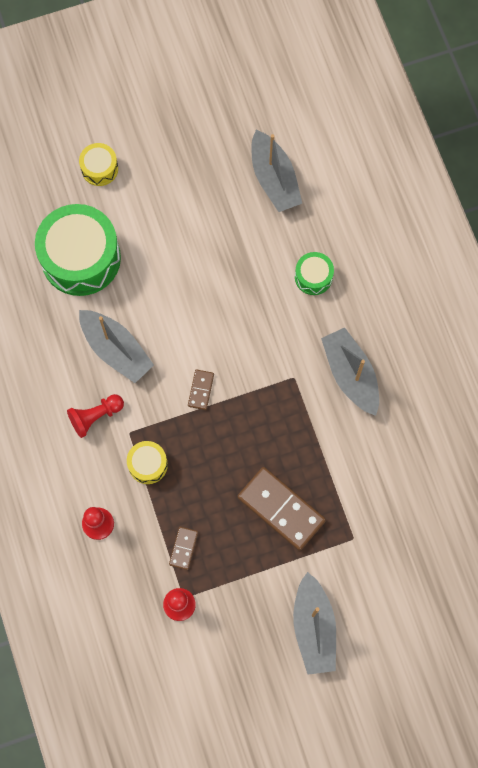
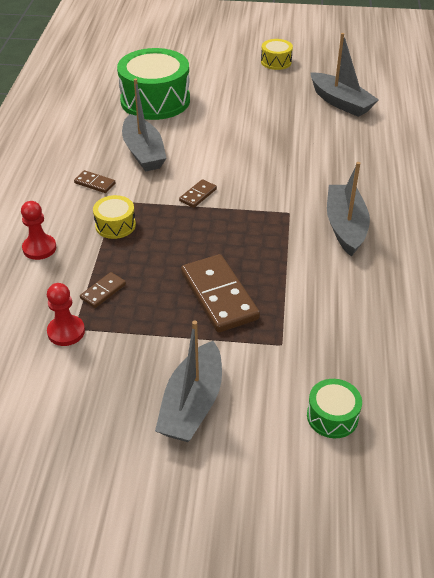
camera: 25 degrees right, 30 degrees down
(95, 416) = (95, 183): red pawn -> brown domino
(99, 168) = (204, 65): yellow drum -> yellow drum (276, 62)
(274, 179) = (340, 102): grey boat -> grey boat turned 45 degrees counterclockwise
(313, 277) = (343, 160): green drum -> green drum (332, 416)

